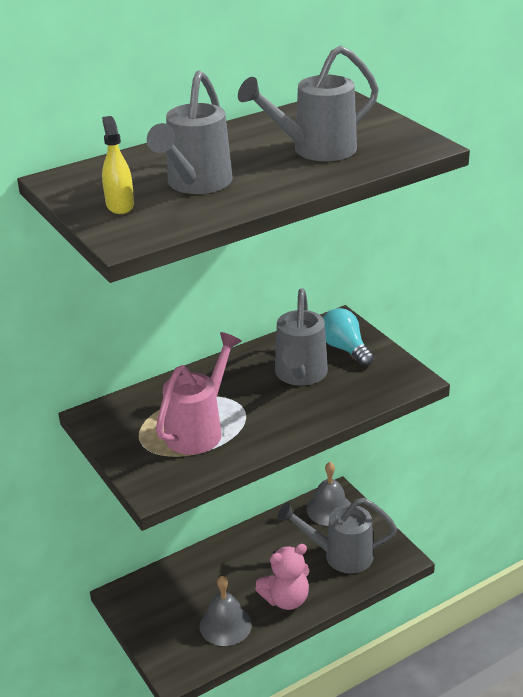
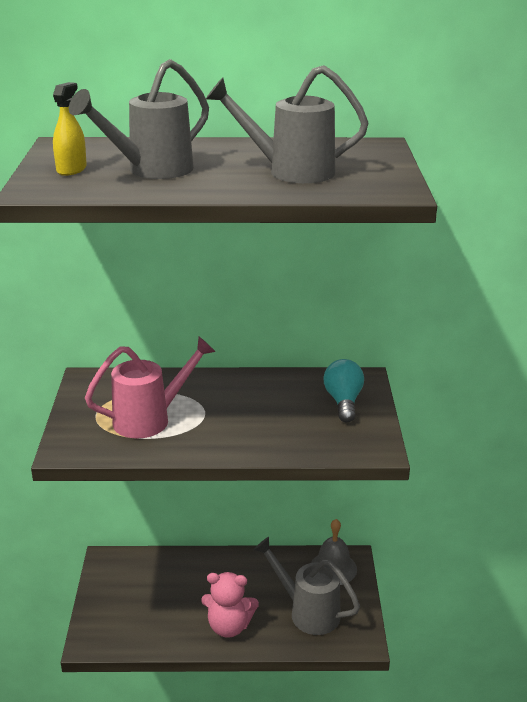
camera: 30 degrees right, 5 degrees down
(225, 625) = (162, 623): grey bell -> none
(300, 375) = (280, 409): grey watering can -> none

